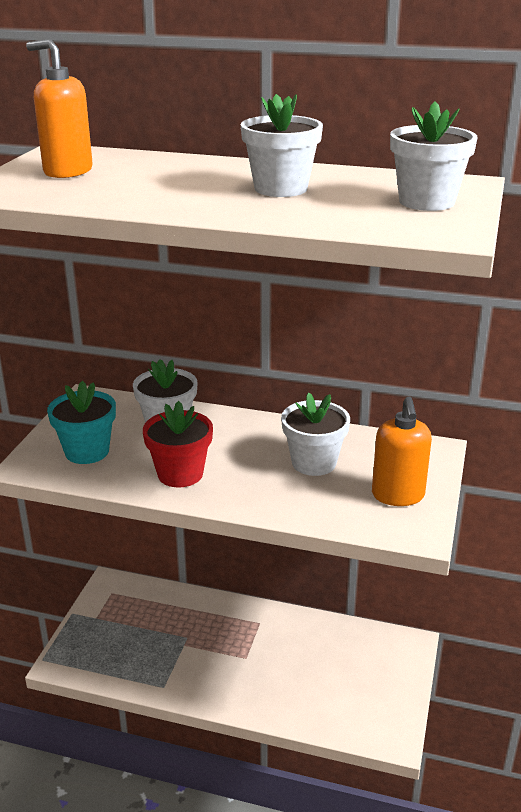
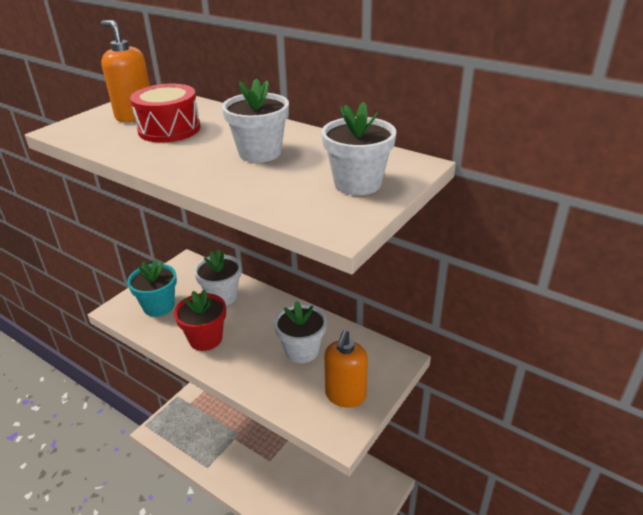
camera: 20 degrees right, 5 degrees up
(135, 179) = (169, 129): none -> red drum

